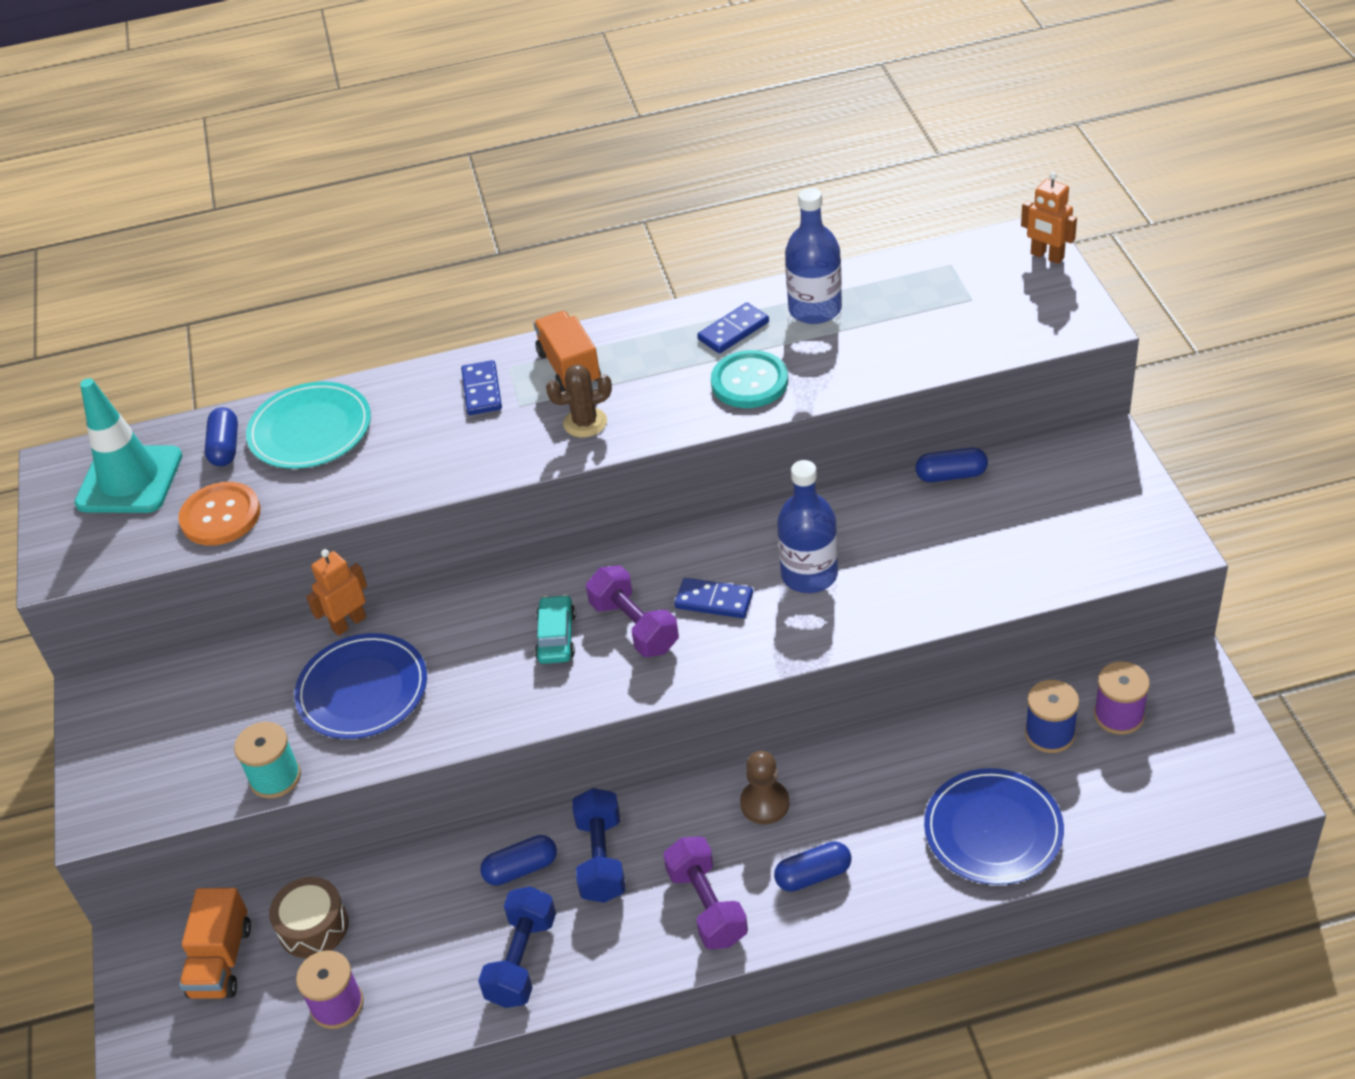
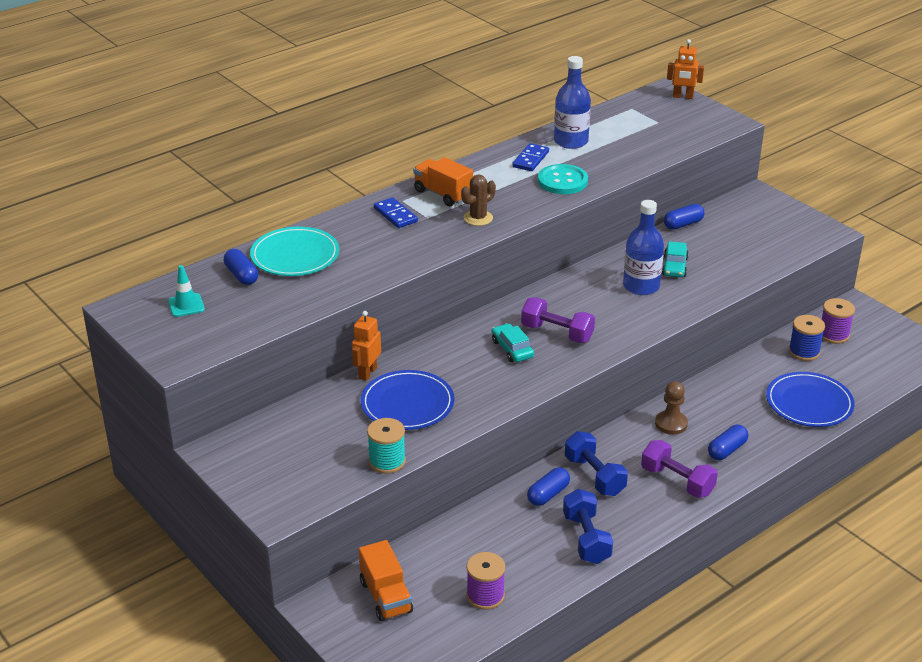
camera: 30 degrees left, 10 degrees down
(129, 480) = (186, 305): turquoise traffic cone -> turquoise traffic cone, size x0.49
(220, 516) = (272, 310): orange button -> none
(313, 927) = (435, 561): brown drum -> none
(714, 601) = (595, 310): blue domino -> none
(883, 551) = (674, 266): none -> turquoise car

